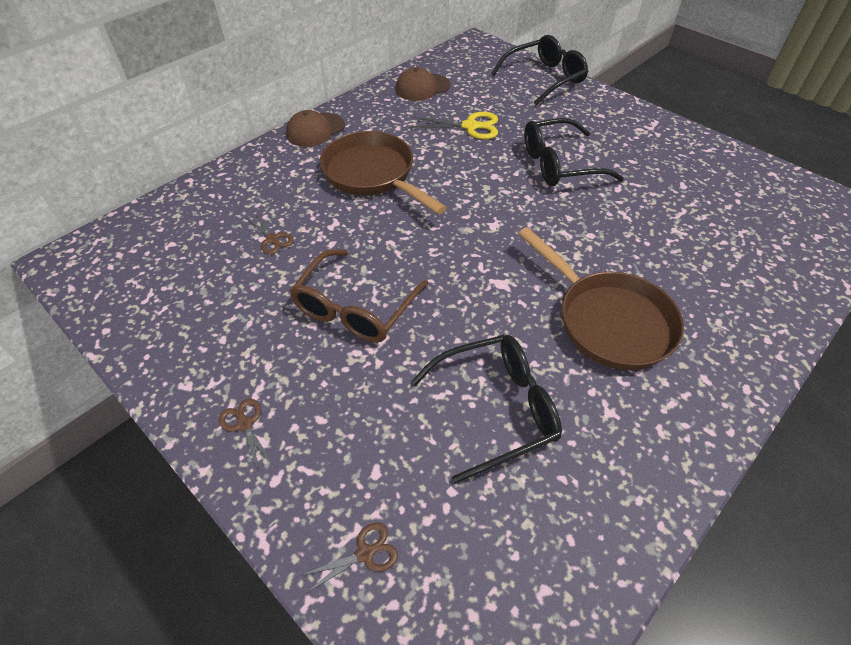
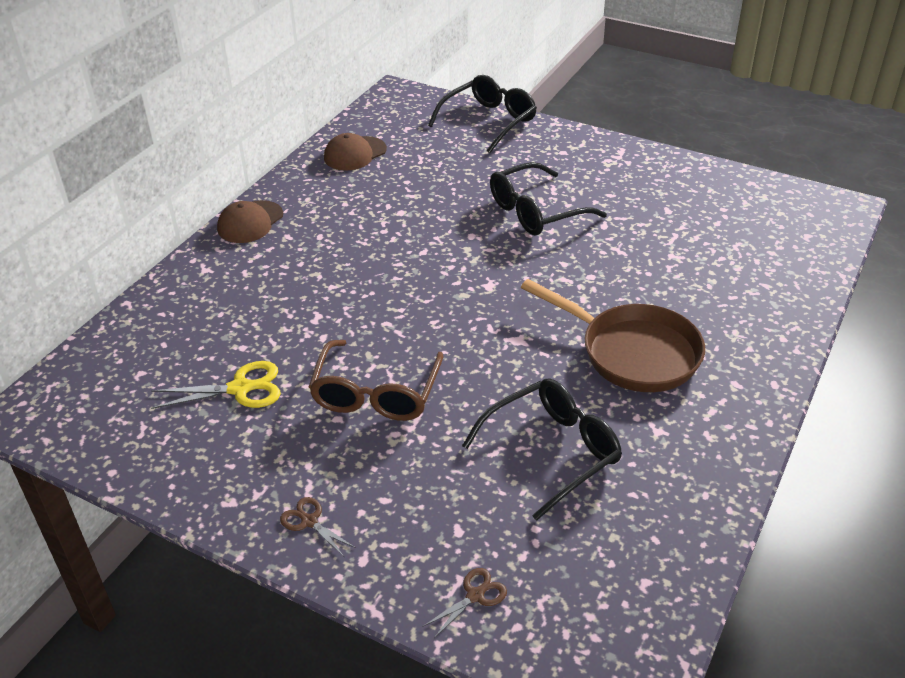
camera: 15 degrees left, 10 degrees down
(272, 239) = (255, 345): brown scissors -> none
(372, 175) = (337, 259): brown pan -> none
(470, 126) = (426, 188): yellow scissors -> yellow scissors (240, 389)

